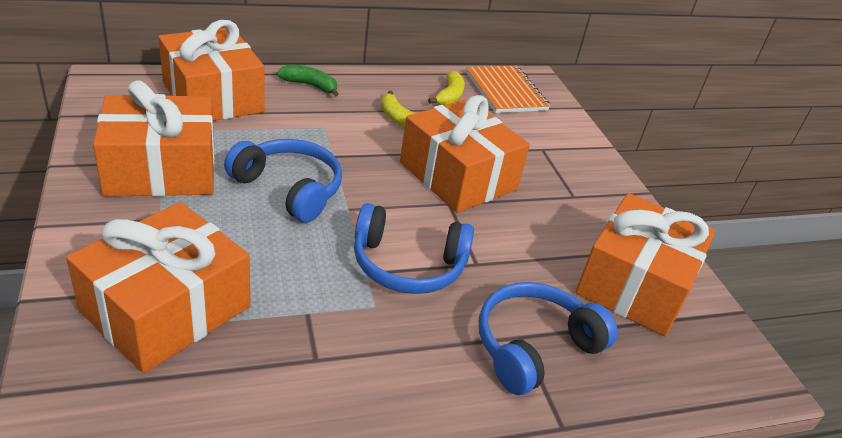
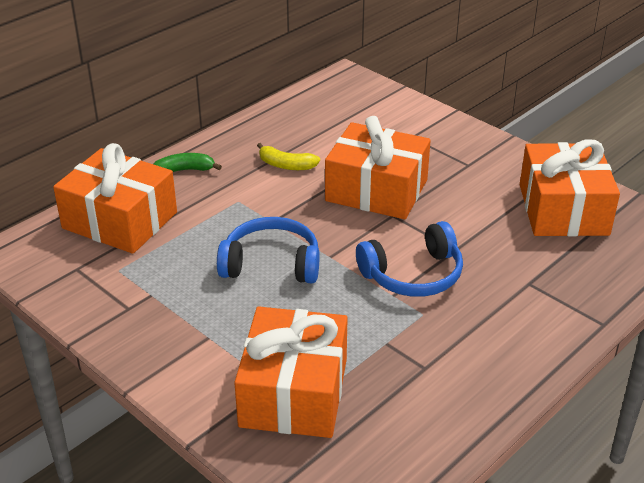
camera: 25 degrees left, 0 degrees up
(161, 169) = (159, 300): orange gift -> none
(450, 96) = (300, 125): yellow banana -> none
(505, 91) = (337, 99): orange notebook -> none
(534, 347) = (543, 285): blue headphones -> none

